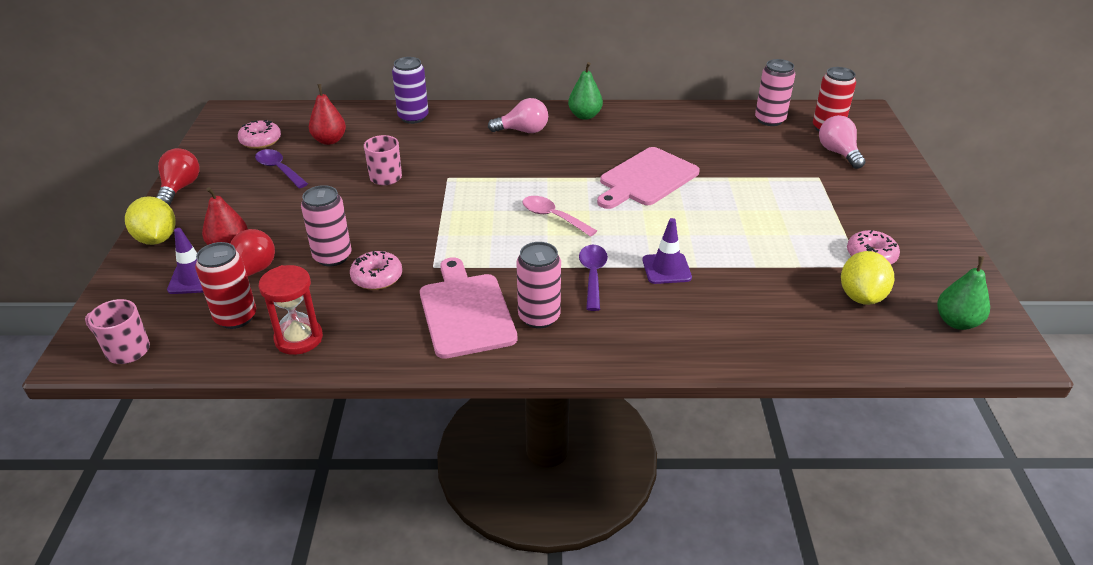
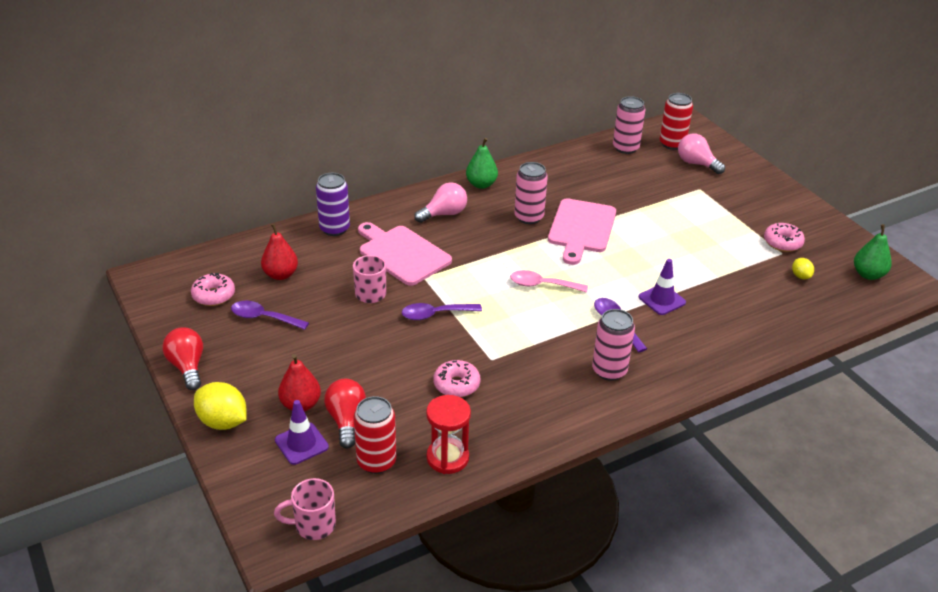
camera: 30 degrees left, 0 degrees up
(332, 257) = (401, 381): pink can -> pink can (529, 217)
(424, 211) = (435, 314): none -> purple spoon
(465, 312) = (553, 387): pink cutting board -> pink cutting board (402, 254)
(861, 296) = (800, 276): yellow lemon -> yellow lemon, size x0.53

